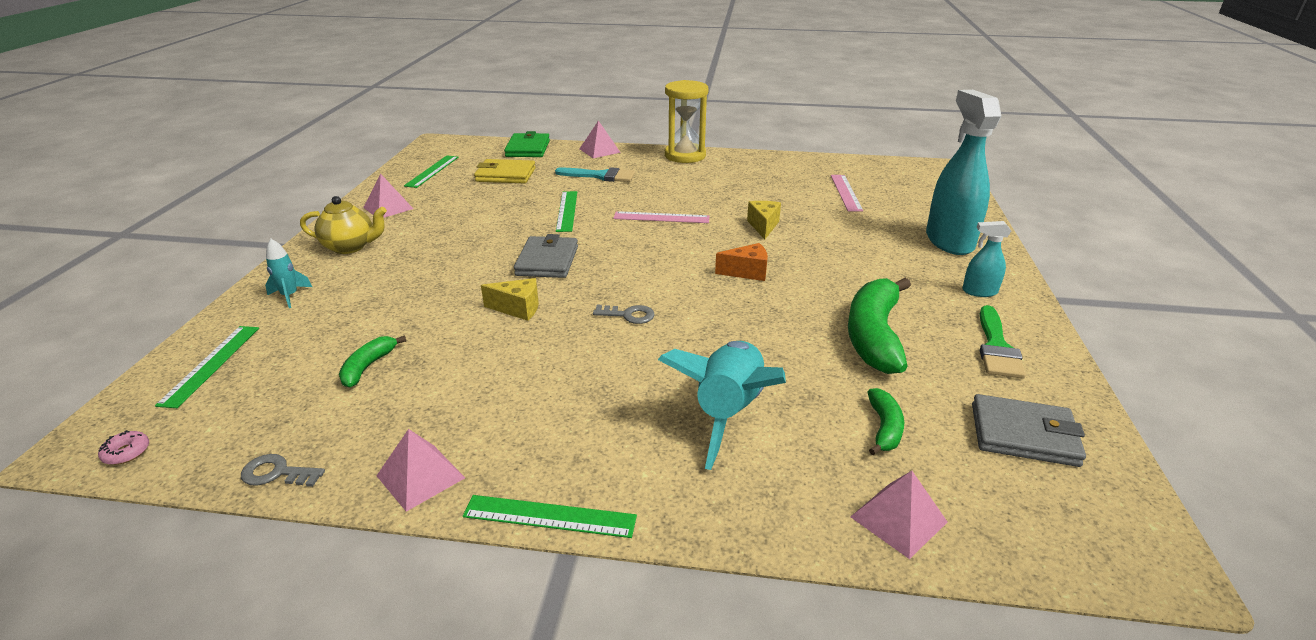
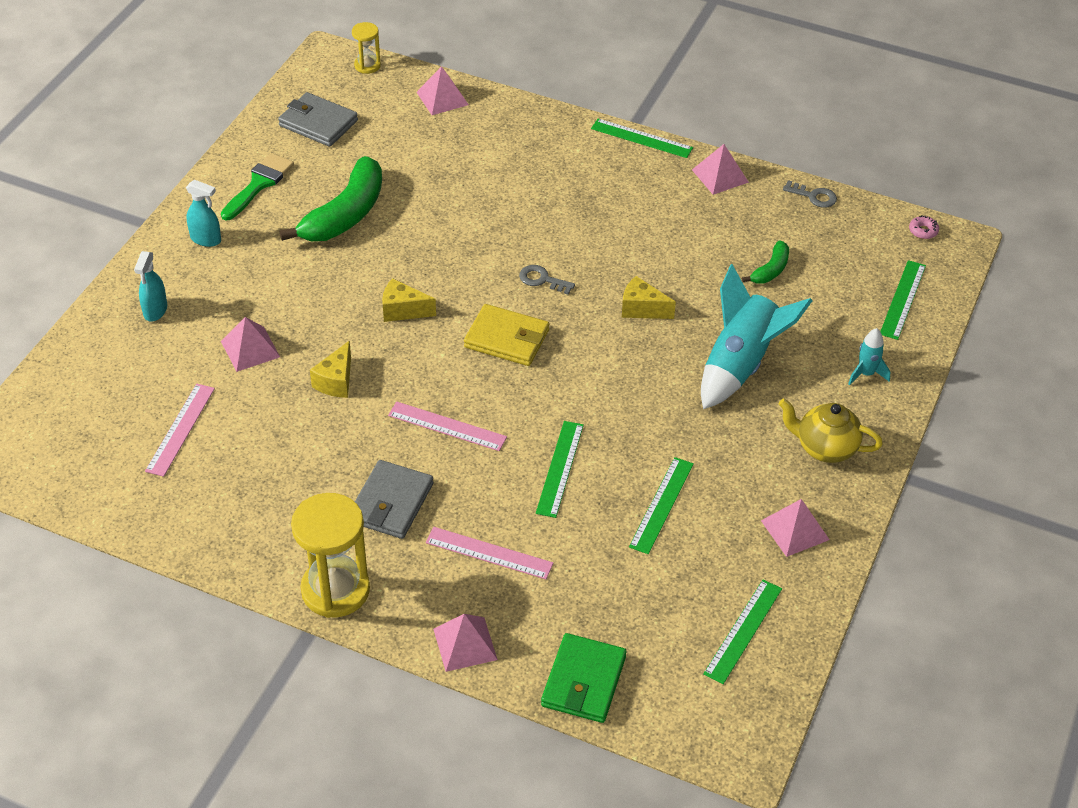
camera: 165 degrees left, 15 degrees up
(487, 206) = (661, 505): none -> green ruler
(505, 175) = (630, 590): yellow wallet -> yellow wallet (506, 339)
(547, 261) = (602, 372): grey wallet -> grey wallet (391, 503)
(601, 176) = (489, 553): turquoise brush -> pink ruler
(728, 412) = (503, 176): turquoise rocket -> turquoise rocket (740, 364)
(747, 272) = (403, 310): orange cheese -> yellow cheese
(847, 232) = (250, 349): none -> pink pyramid
(884, 428) = (405, 145): green banana -> none
(949, 241) = (155, 311): turquoise spray bottle -> turquoise spray bottle, size x0.47
(1072, 558) = (367, 65): none -> yellow hourglass

